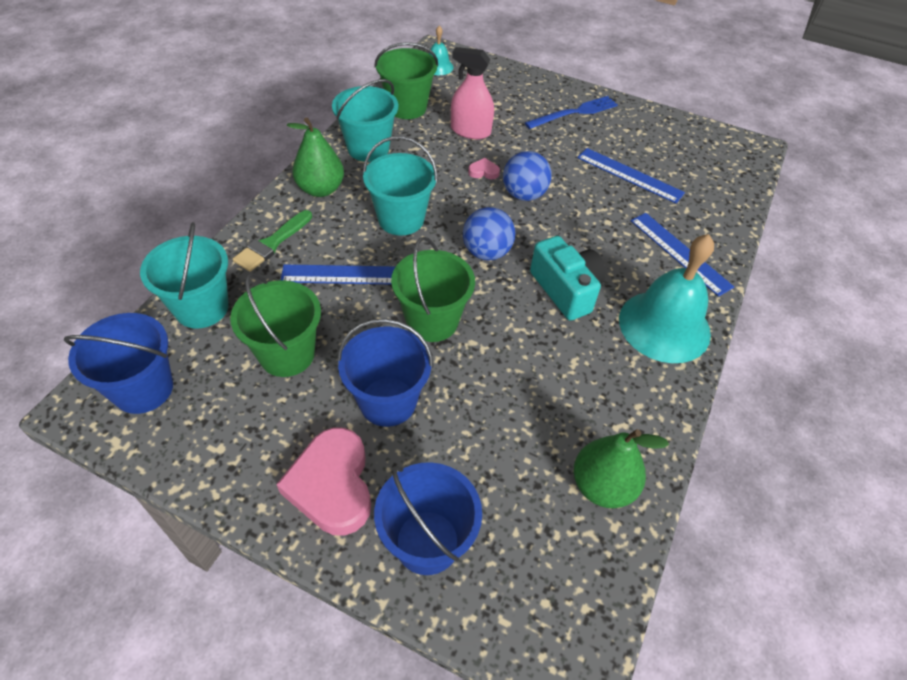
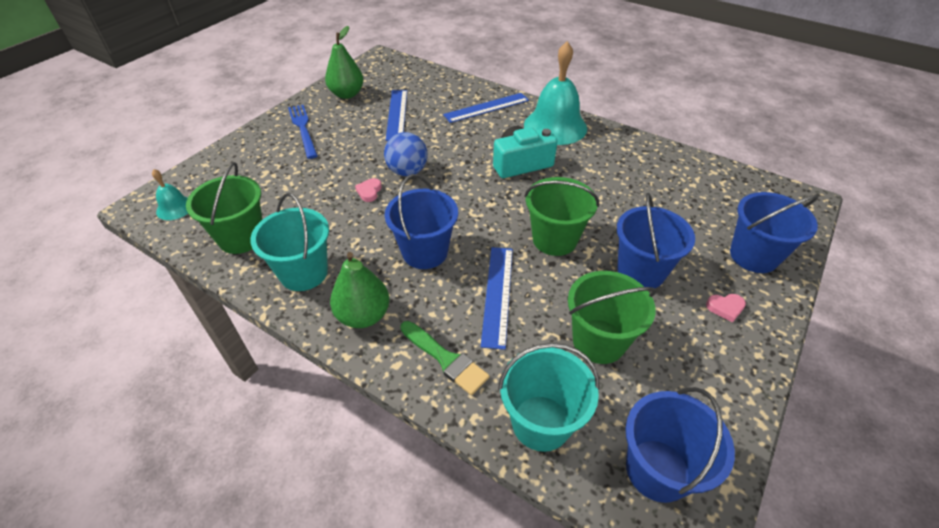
camera: 80 degrees left, 5 degrees down
(332, 485) = (725, 308): pink heart -> pink heart, size x0.43
(401, 219) = (425, 252): turquoise bucket -> blue bucket
(470, 131) = (304, 194): pink spray bottle -> none
(486, 252) = (476, 200): blue ball -> none
(602, 486) = (687, 172): green pear -> green pear (347, 94)
(629, 175) = (397, 114): blue ruler -> blue ruler turned 45 degrees counterclockwise

